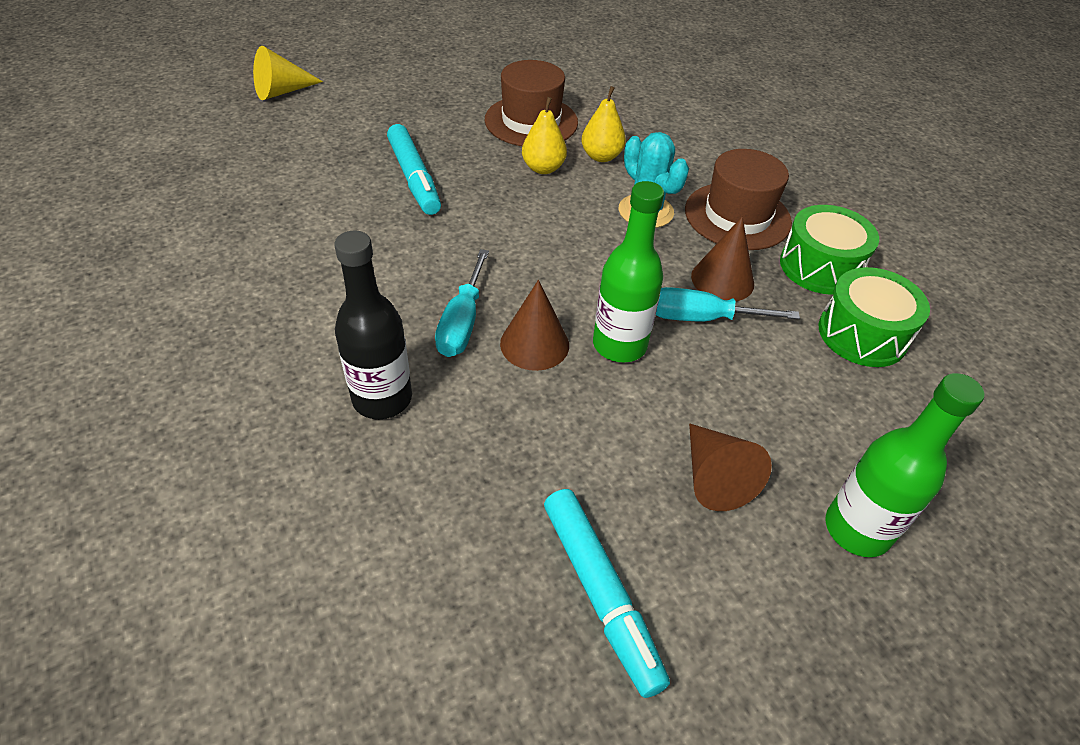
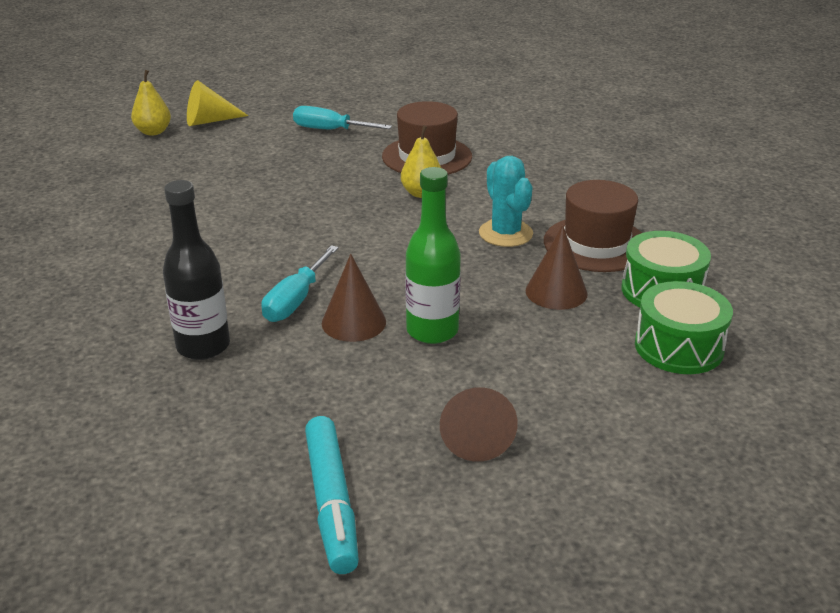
camera: 15 degrees right, 15 degrees down
(414, 177) = (299, 192): turquoise marker -> none
(601, 156) = (482, 188): yellow pear -> yellow pear (153, 132)
(702, 318) = (521, 319): turquoise screwdriver -> turquoise screwdriver (330, 130)
(857, 529) = (595, 491): green bottle -> none

